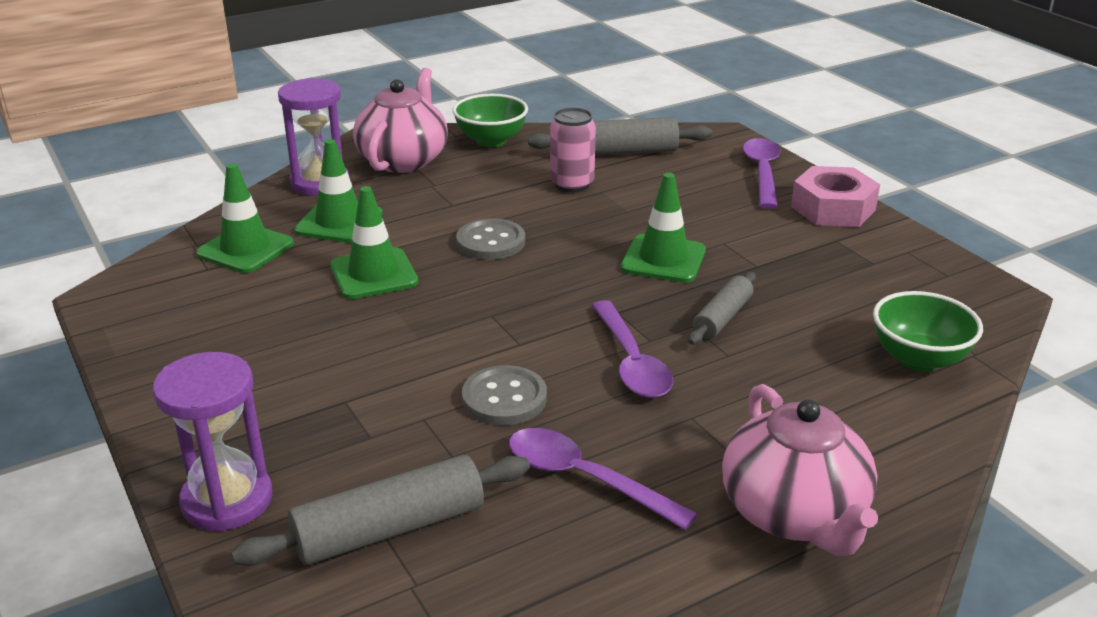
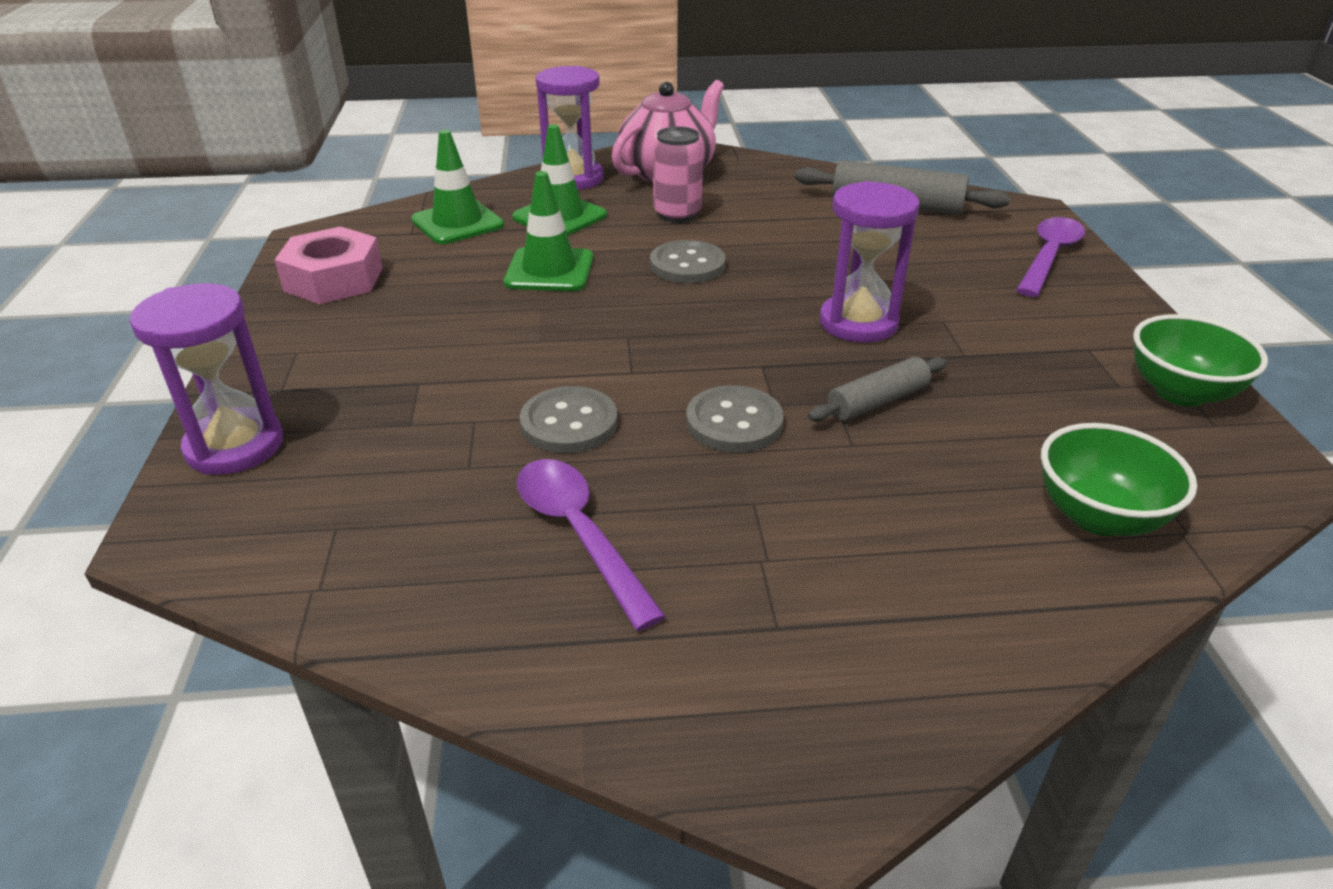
camera: 25 degrees right, 5 degrees up
(389, 529) = (345, 522): grey rolling pin -> none
(491, 140) = (769, 170): green bowl -> green bowl (1180, 392)
(572, 184) = (818, 227): pink can -> pink can (677, 214)
(631, 362) = (734, 422): purple spoon -> grey button
(663, 259) = (858, 323): green traffic cone -> purple hourglass
(794, 514) = (786, 658): pink teapot -> none
(833, 208) = (1110, 313): pink nut -> pink nut (333, 279)

